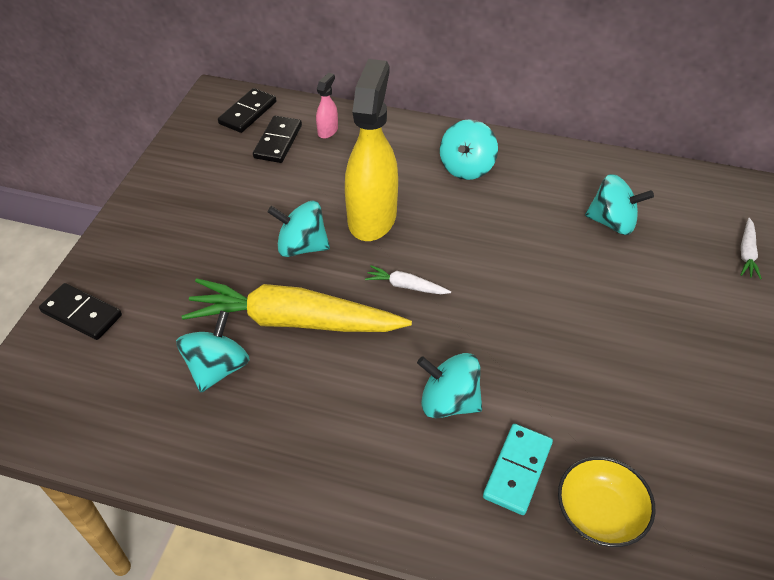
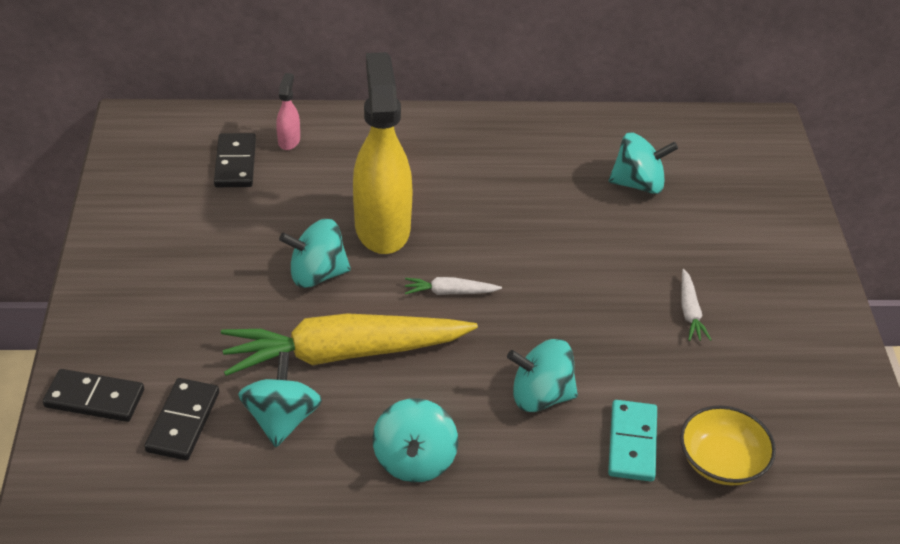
camera: 20 degrees left, 5 degrees down
(248, 113) = (183, 136): black domino -> black domino (183, 422)
(466, 167) = (464, 154): turquoise spinning top -> turquoise spinning top (414, 460)
(746, 253) = (779, 189): white carrot -> white carrot (690, 312)

